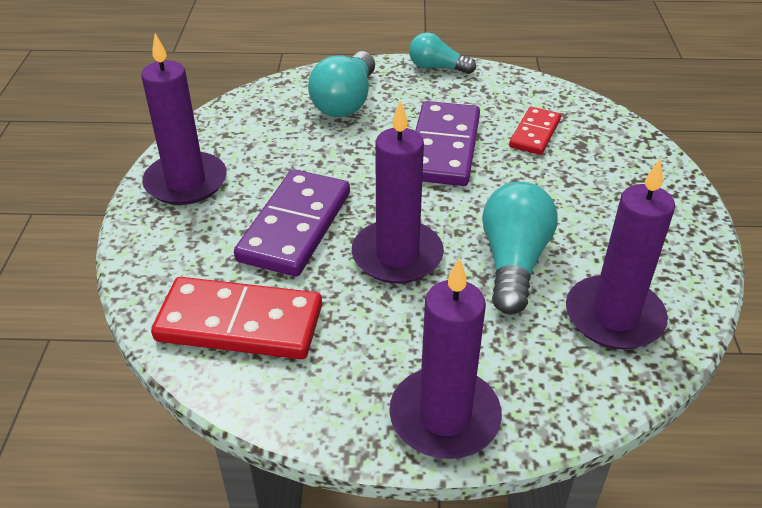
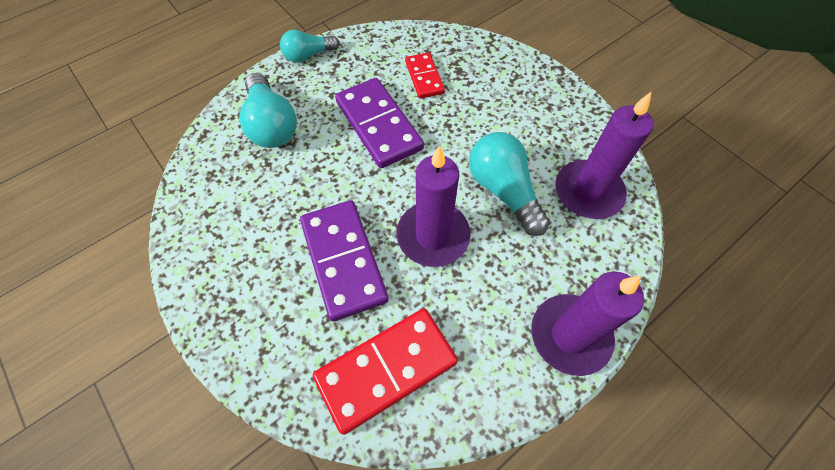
camera: 40 degrees left, 20 degrees up
(186, 182) = (221, 279): purple candle -> none

